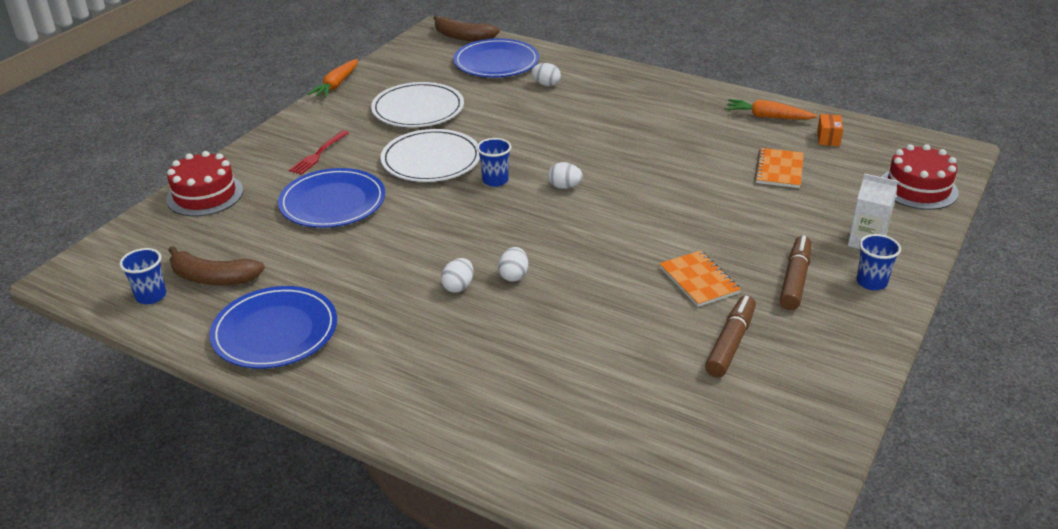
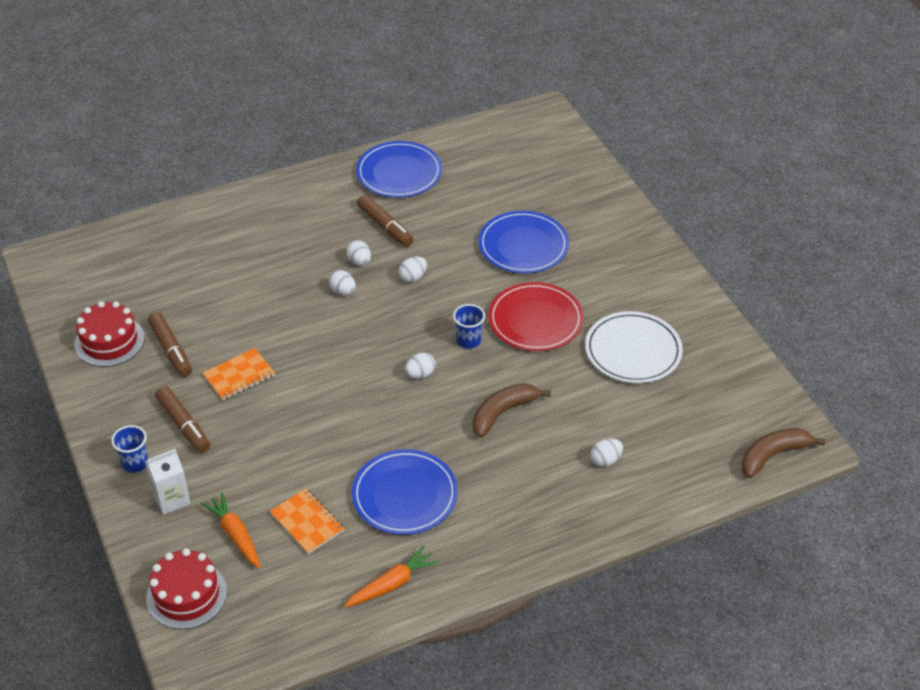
camera: 125 degrees right, 10 degrees up
(151, 296) = (488, 138): blue cup -> none
(205, 195) = (595, 190): red cake -> red cake (109, 341)
(213, 278) = (482, 166): brown banana -> brown banana (503, 413)
(318, 154) = (605, 264): red fork -> none
(336, 85) = (729, 320): orange carrot -> orange carrot (235, 535)
(383, 296) = (385, 226): none -> brown marker
(431, 160) = (535, 320): white plate -> red plate
(445, 243) = (413, 277): none -> white egg
(496, 62) = (687, 450): blue plate -> blue plate (404, 495)
(699, 280) = (239, 376): orange notebook -> orange notebook turned 45 degrees counterclockwise
(828, 138) = (314, 599): orange box -> none

